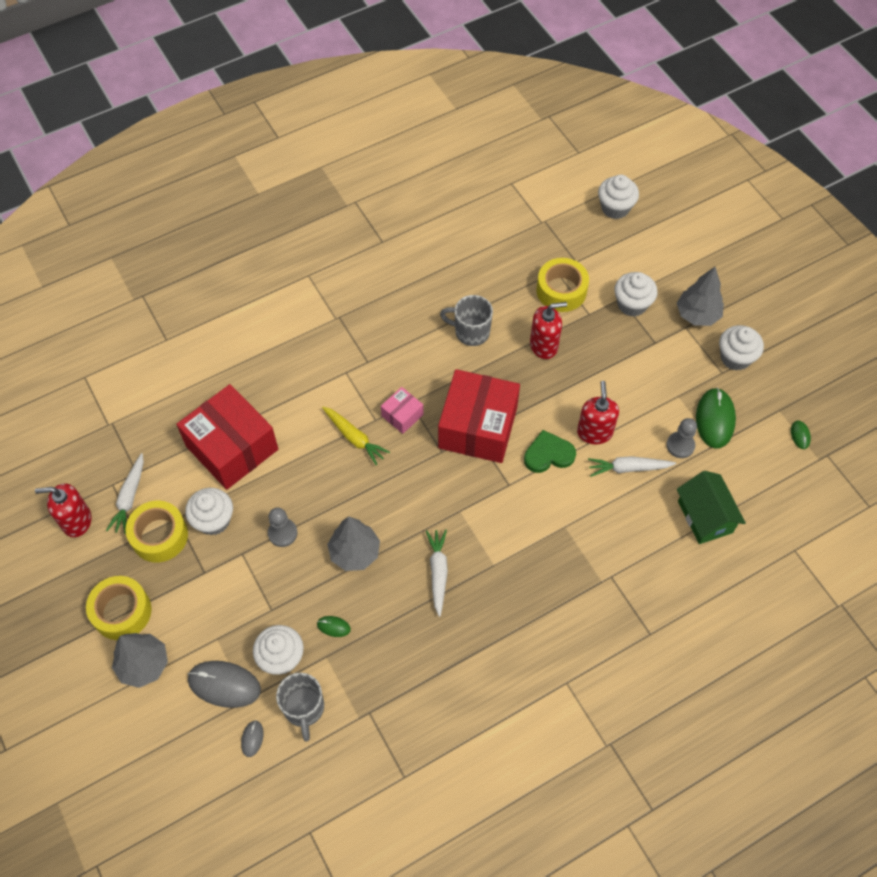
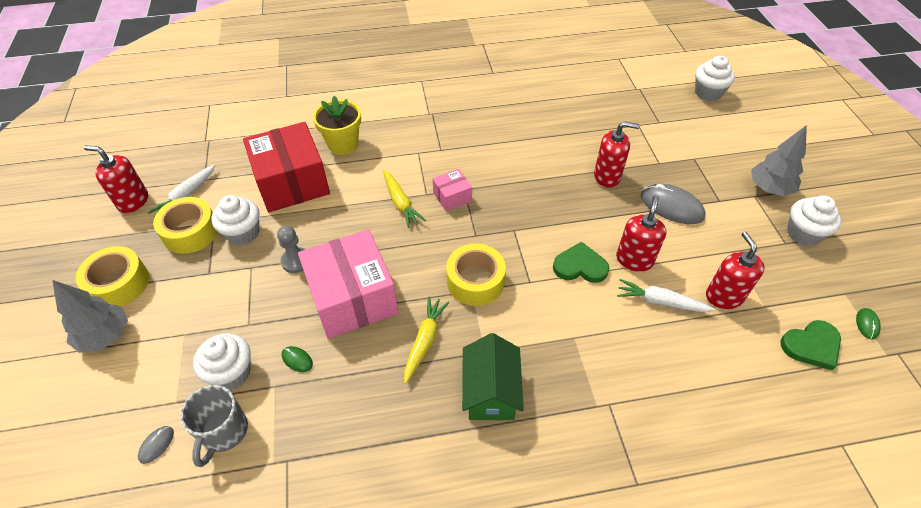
camera: 20 degrees right, 10 degrees down
(224, 684) = (164, 380): grey mouse -> grey mouse (671, 206)
(262, 385) = (343, 144): none -> yellow flower pot
(355, 553) = (352, 298): grey tree -> pink box
(438, 572) = (424, 341): white carrot -> yellow carrot
(470, 332) = (542, 150): grey mug -> none
(478, 427) = (518, 225): red box -> none
(561, 291) = (638, 140): yellow tape -> yellow tape (475, 281)
(632, 304) = (704, 165): white cupcake -> none
(680, 445) = (724, 296): grey pawn -> red soap dispenser
(705, 516) = (736, 374): green house -> green house (491, 392)
(715, 419) = (769, 282): green mouse -> none
(759, 470) = (811, 346): none -> green heart

